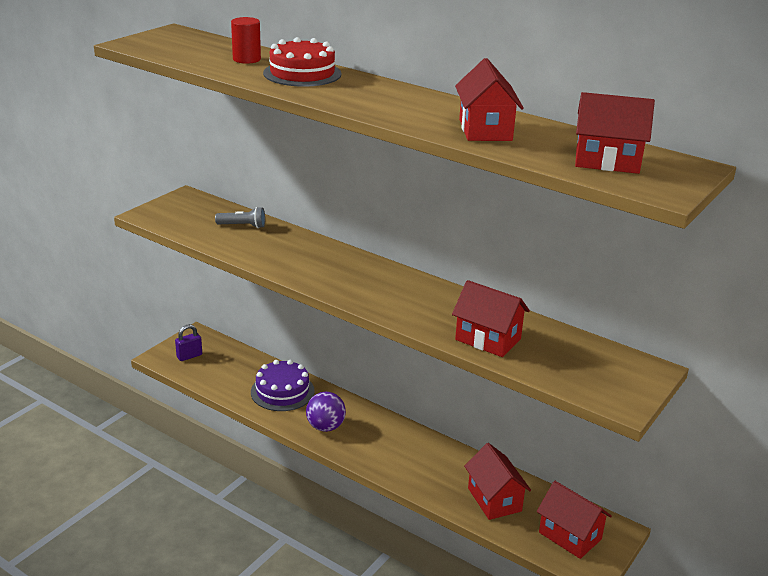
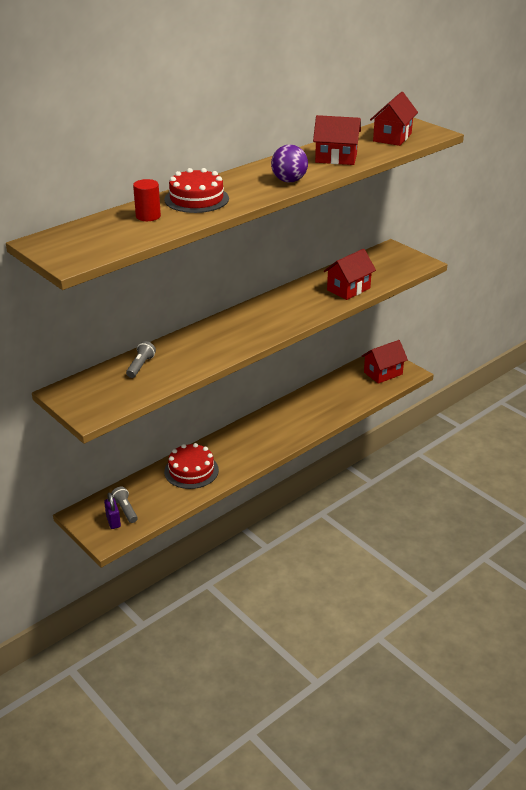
camera: 75 degrees left, 5 degrees up
(208, 360) = (125, 510): none -> grey flashlight
(282, 391) = (191, 471): purple cake -> red cake
(325, 427) = (246, 454): purple ball -> purple ball (289, 181)
(494, 499) = (345, 393): red house -> none

